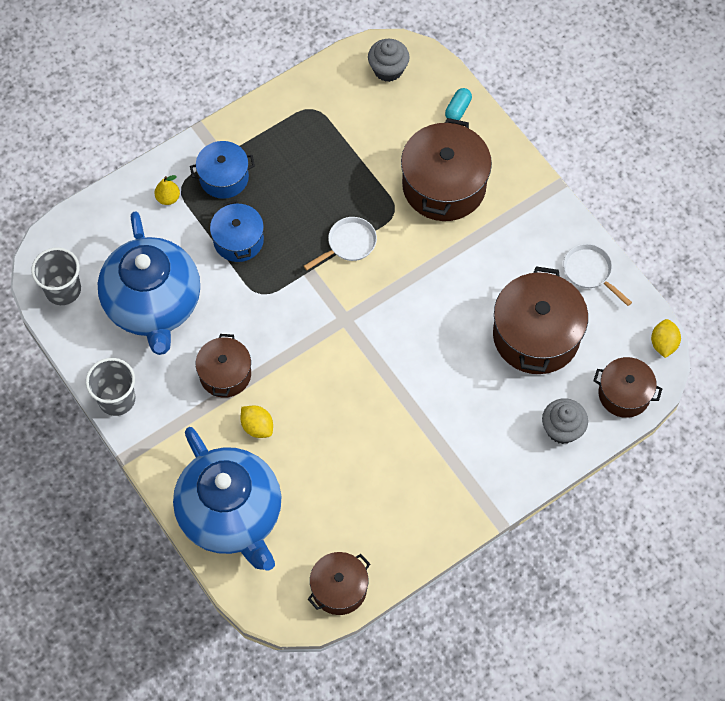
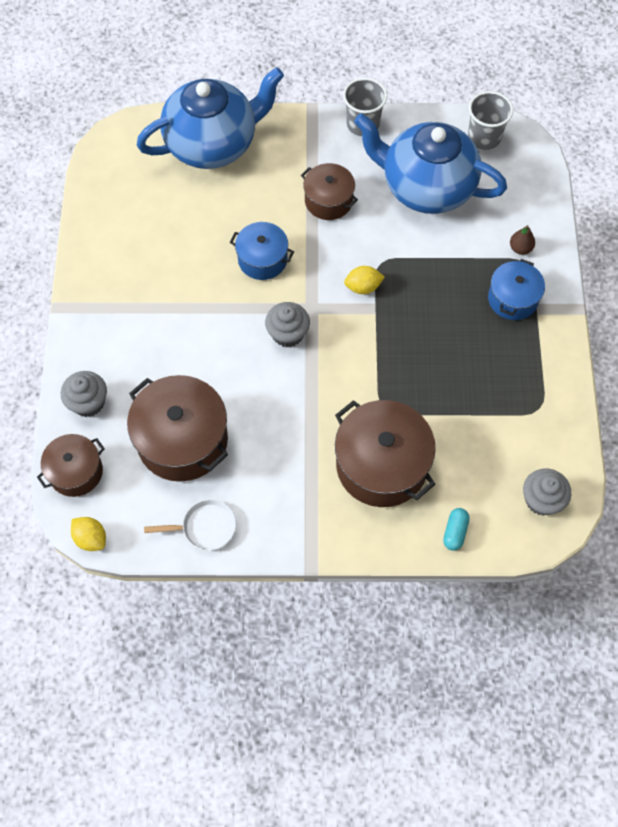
camera: 125 degrees right, 0 degrees up
(168, 198) = (520, 248): yellow pear -> brown pear
(231, 515) = (213, 144): blue teapot -> blue teapot turned 150 degrees clockwise
(238, 240) = (442, 275): blue pot -> blue pot (262, 259)
(257, 427) = (268, 197): yellow lemon -> yellow lemon (363, 287)
(339, 589) = (102, 176): brown pot -> none
(349, 244) = (379, 353): white pan -> none
(383, 321) = (288, 333): none -> grey cupcake
(458, 109) = (455, 532): turquoise capsule -> turquoise capsule turned 45 degrees clockwise

